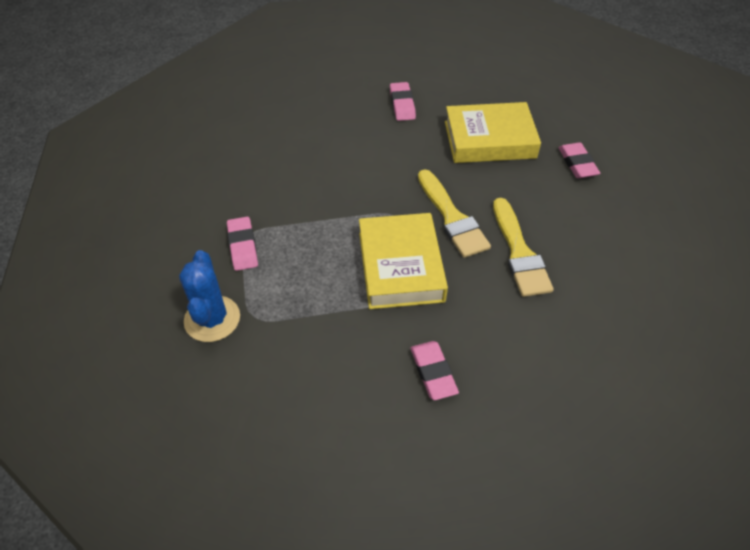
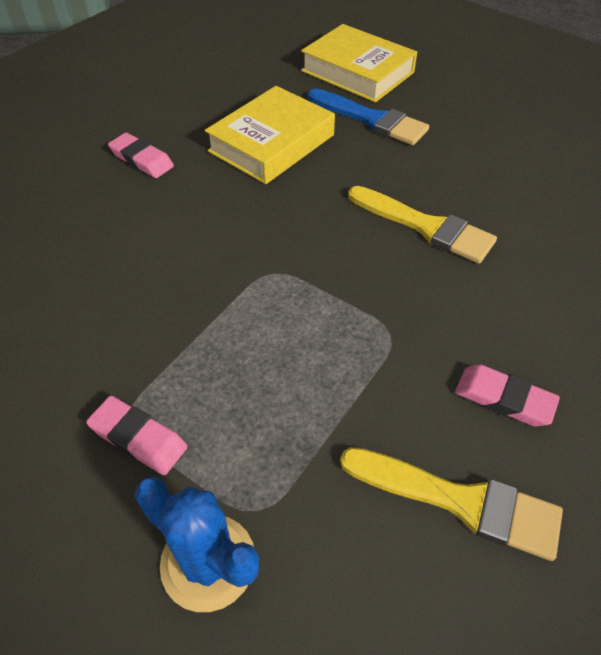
camera: 45 degrees left, 0 degrees up
(400, 266) = (343, 320): yellow book -> yellow book (357, 72)
(452, 218) = (329, 236): yellow brush -> yellow brush (460, 501)
(577, 163) = (371, 119): pink eraser -> blue brush

